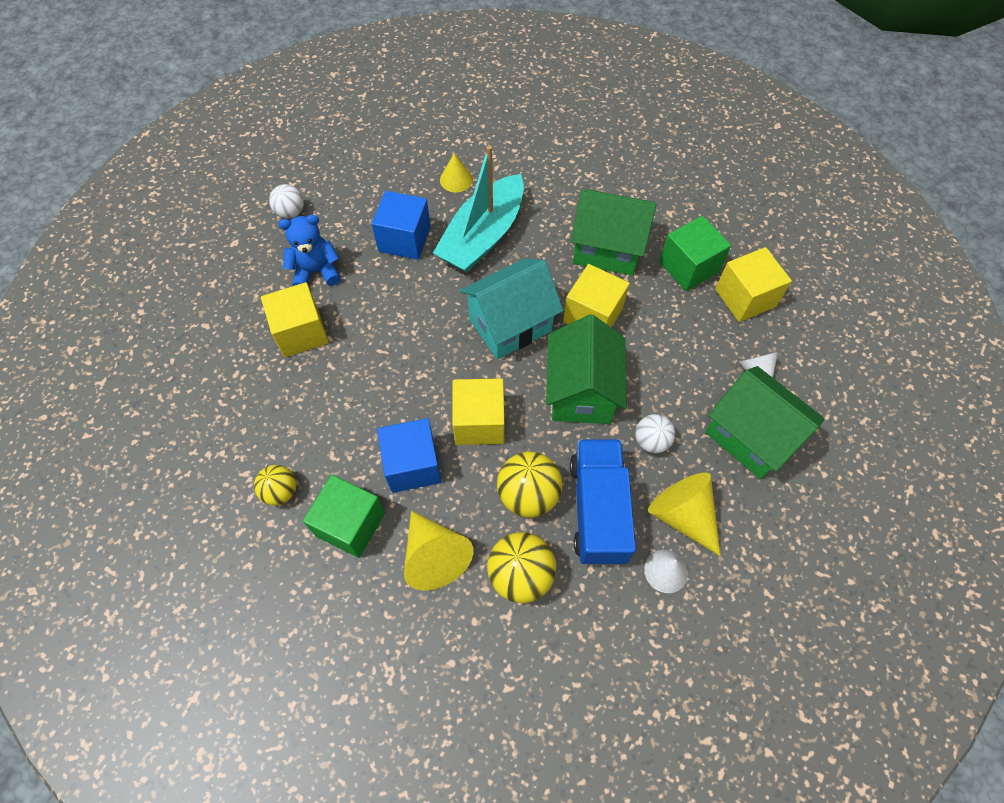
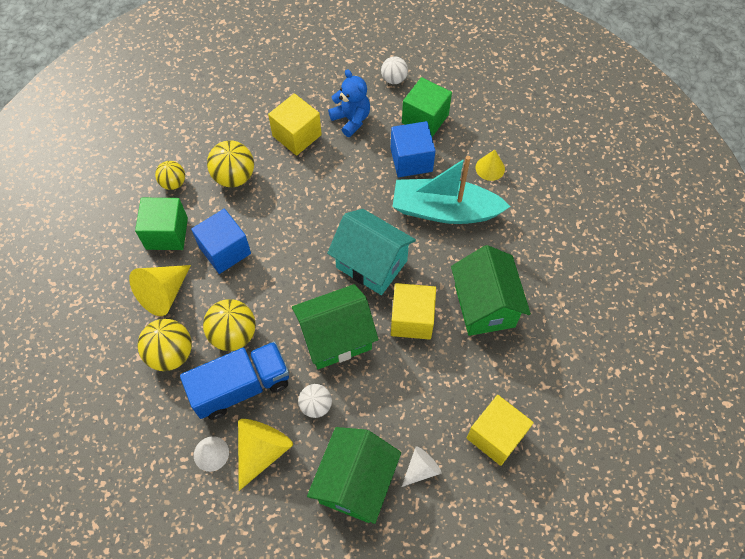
camera: 65 degrees right, 0 degrees up
(316, 419) = (234, 177): none -> yellow ball
(479, 422) = (277, 278): yellow cube -> none
(688, 267) = (503, 377): green cube -> green cube (425, 119)

